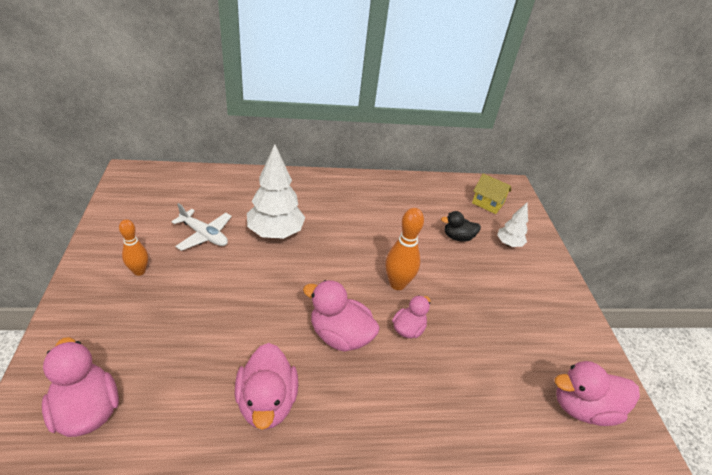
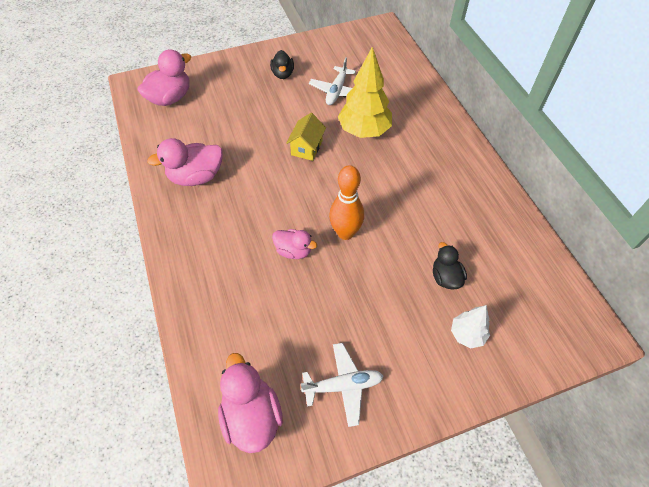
camera: 80 degrees right, 15 degrees up
(139, 271) = (283, 74): orange bowling pin -> black duck
(275, 233) = (364, 131): white tree -> yellow tree
(340, 335) = (268, 203): pink duck -> none
(487, 203) = (534, 305): yellow house -> yellow house (306, 148)
(551, 330) = (343, 386): none -> white plane

